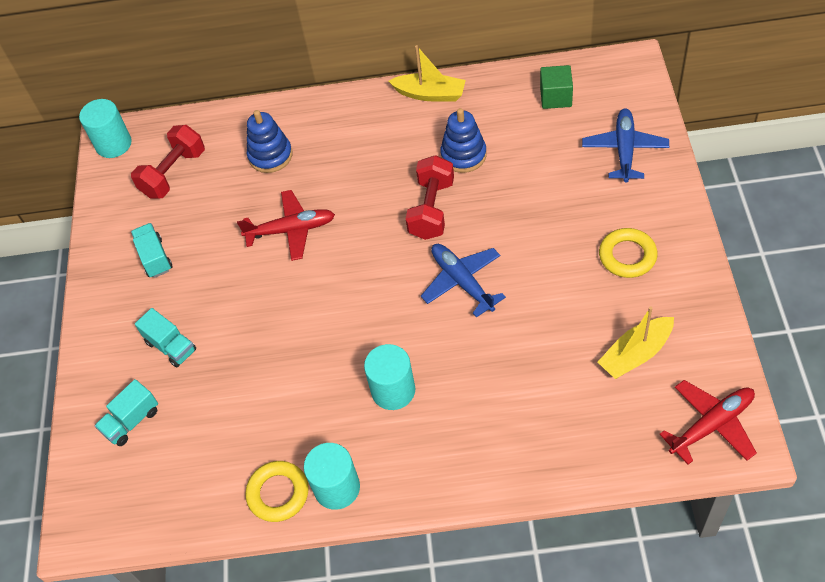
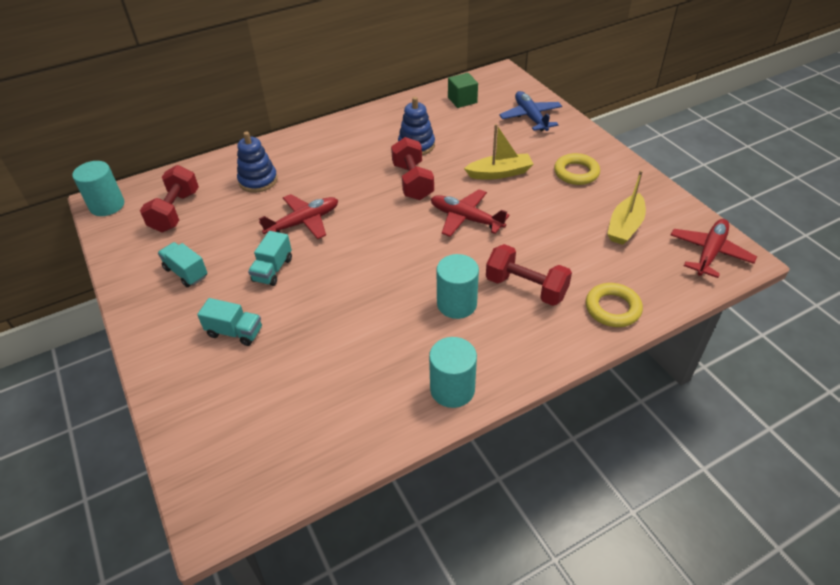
camera: 30 degrees left, 10 degrees down
(131, 421) = (224, 402): turquoise truck -> turquoise truck (273, 270)
(278, 493) = (401, 412): yellow ring -> yellow ring (612, 308)
(430, 94) = (368, 117): yellow boat -> yellow boat (499, 173)
(462, 282) = (466, 219): blue plane -> red plane
(475, 396) = (526, 288): none -> red dumbbell

